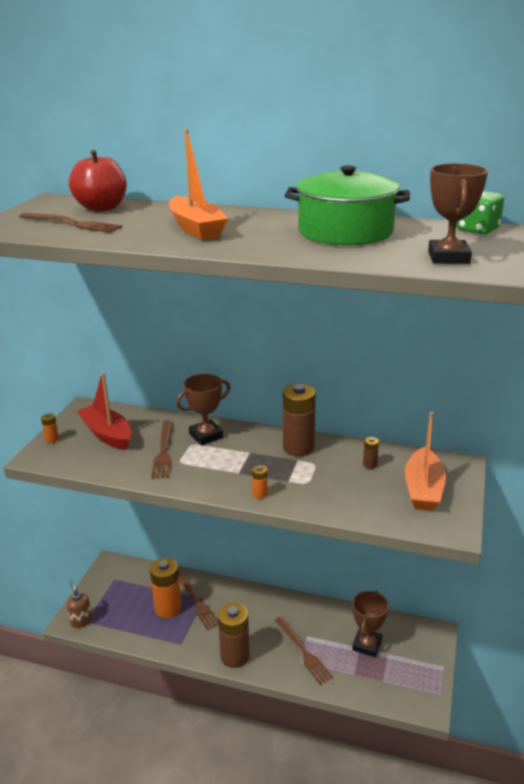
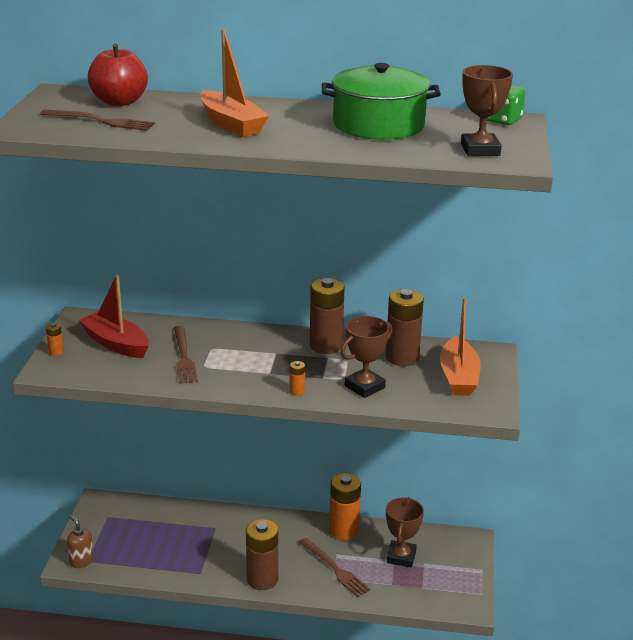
camera: 10 degrees left, 0 degrees up
(168, 608) = (177, 540): orange battery -> orange battery (344, 531)
(196, 601) = (208, 531): brown fork -> none
(206, 436) = (225, 339): brown trophy -> brown trophy (364, 387)
(369, 464) = (402, 358): brown battery -> brown battery, size x2.33

